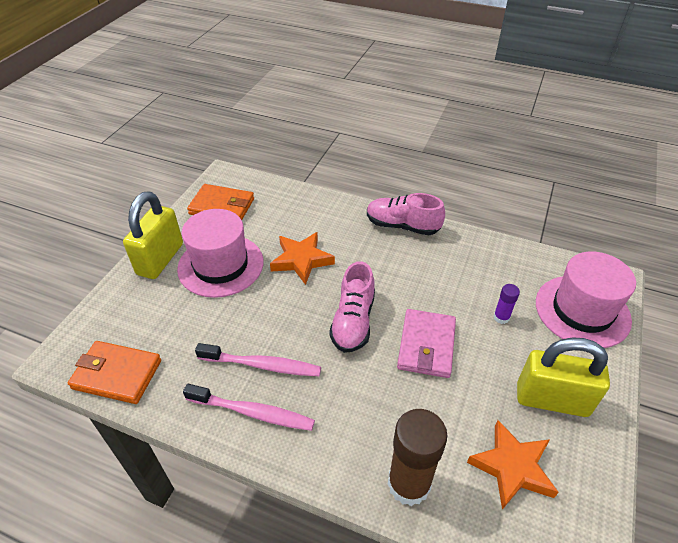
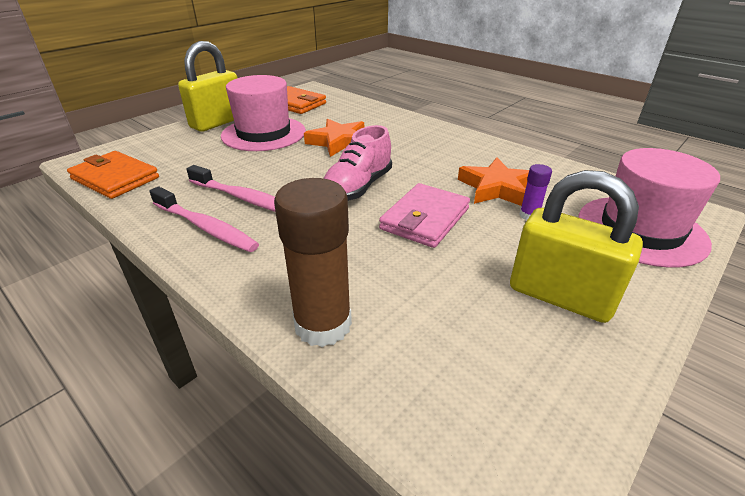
camera: 20 degrees right, 10 degrees down
(402, 226) = (455, 137): pink shoe -> none
(512, 467) = (468, 346): orange star -> orange star (496, 188)

